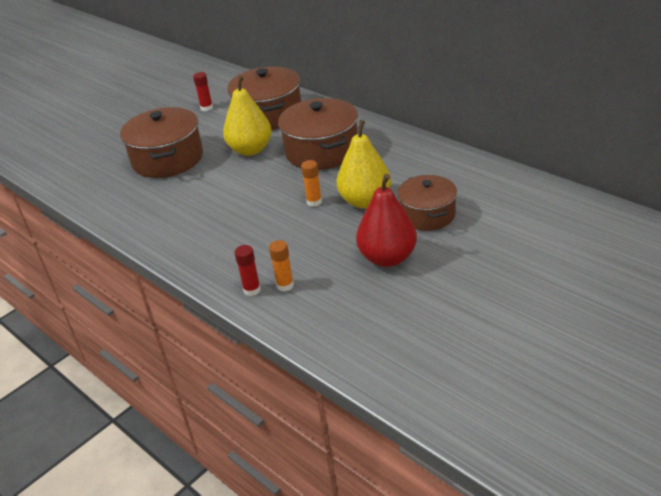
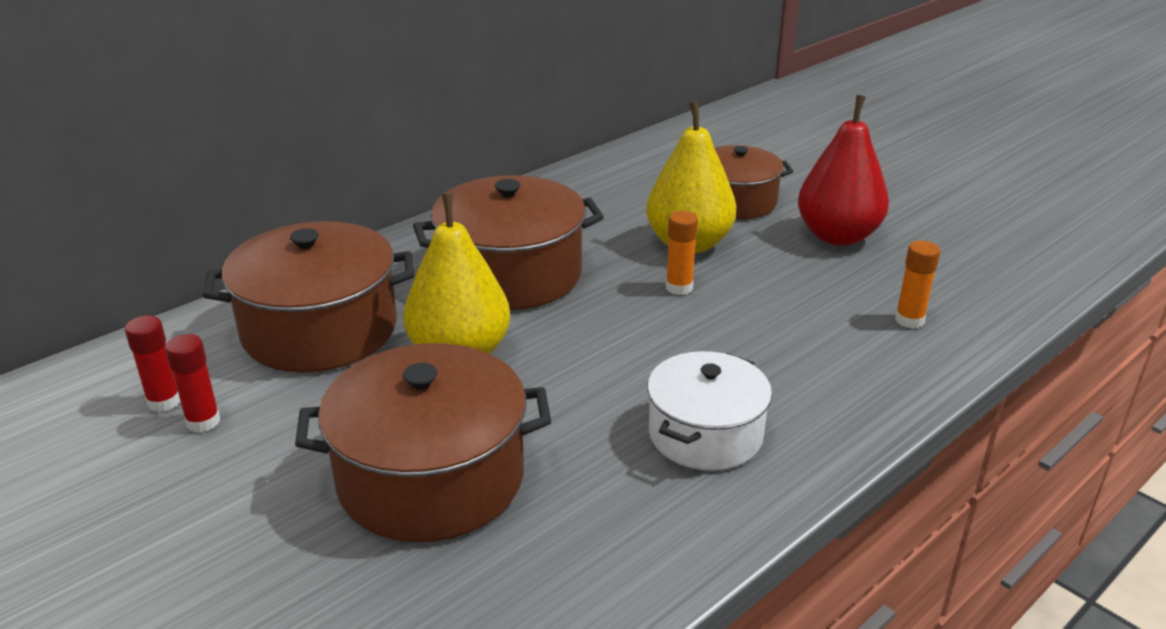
camera: 90 degrees left, 5 degrees down
(186, 220) = (705, 434): none -> white pot
(252, 290) = (925, 351): red glue stick -> red glue stick (164, 402)

